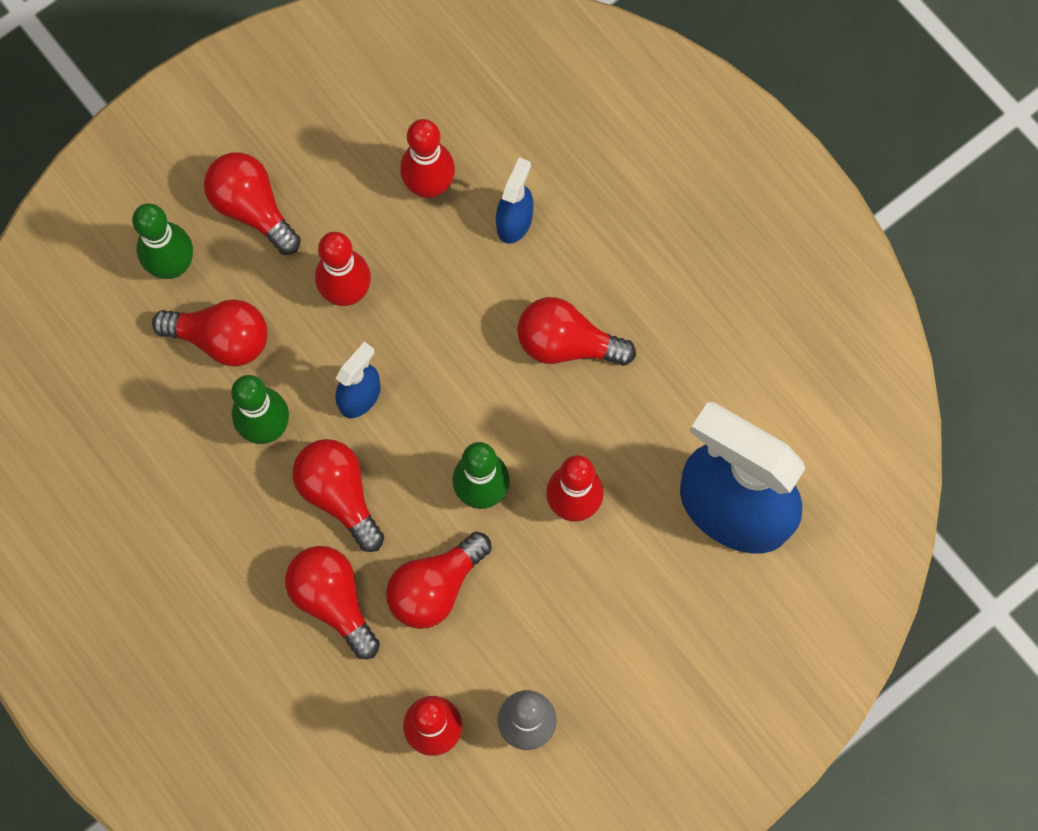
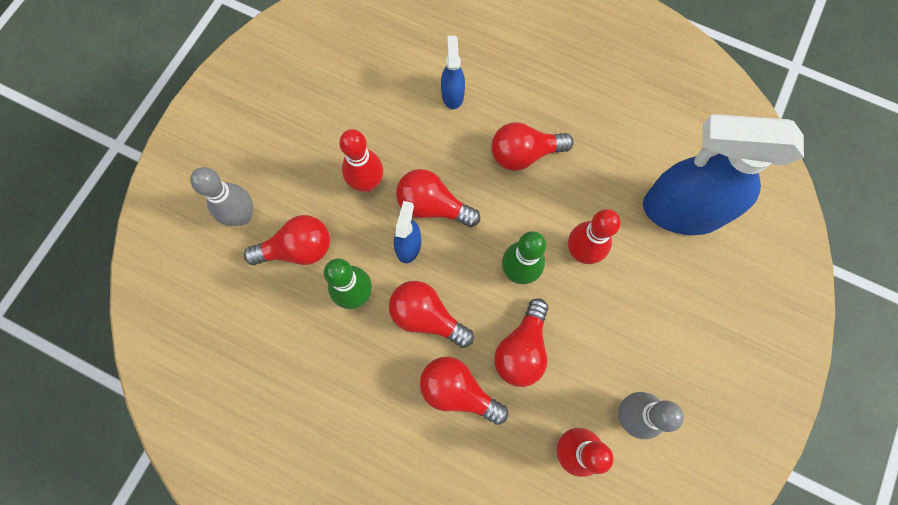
camera: 25 degrees left, 0 degrees up
(173, 265) = (242, 215): green bowling pin -> grey bowling pin
(252, 209) = (279, 157): red light bulb -> red light bulb (433, 206)
(429, 186) = (388, 95): red bowling pin -> none

